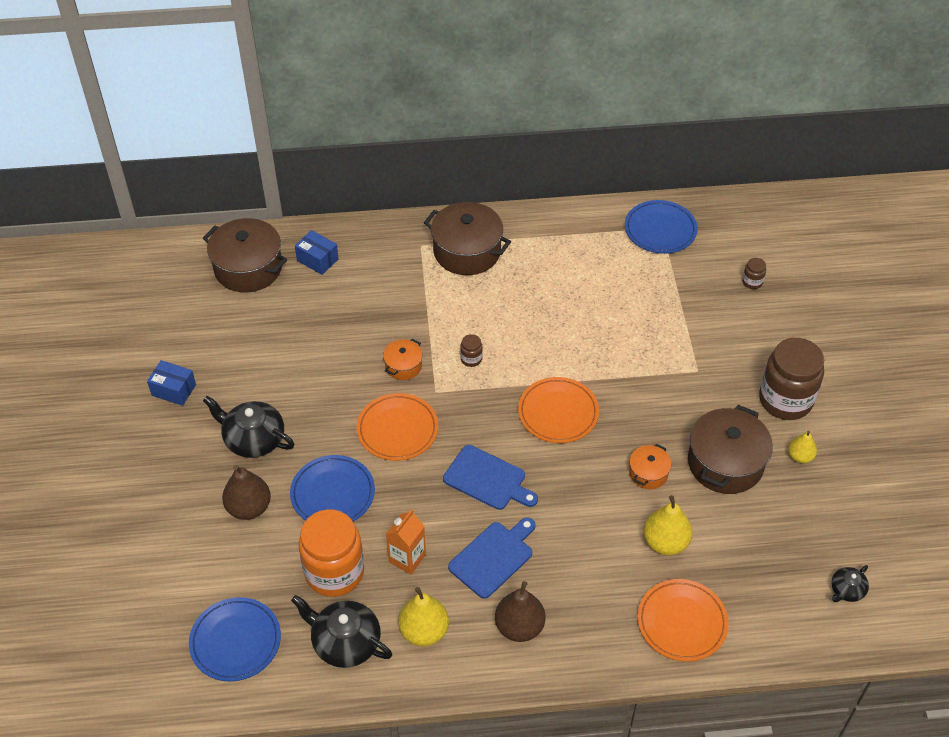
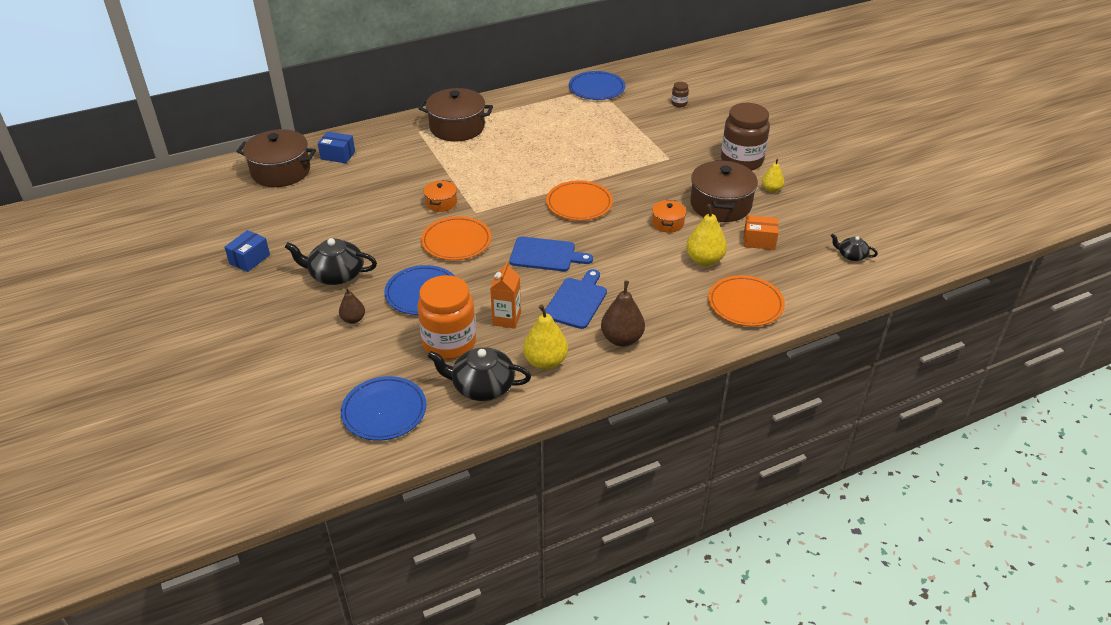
camera: 20 degrees left, 10 degrees down
(174, 390) = (249, 259): blue box -> blue box turned 60 degrees counterclockwise
(249, 508) = (353, 319): brown pear -> brown pear, size x0.60
(471, 359) = (494, 187): brown jar -> none
(744, 533) = (759, 241): none -> orange box
(847, 590) = (851, 255): black teapot -> black teapot turned 90 degrees clockwise

